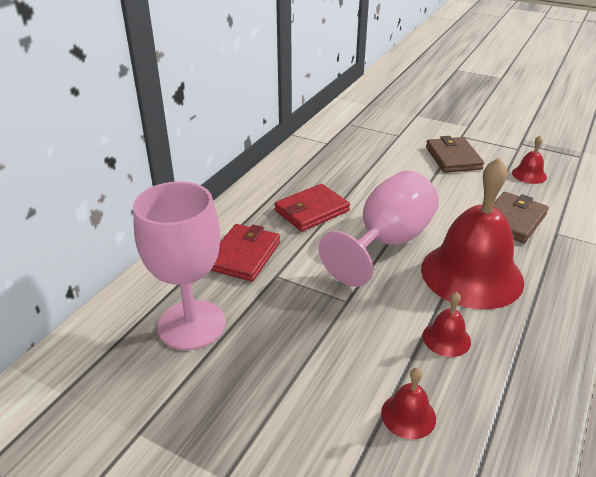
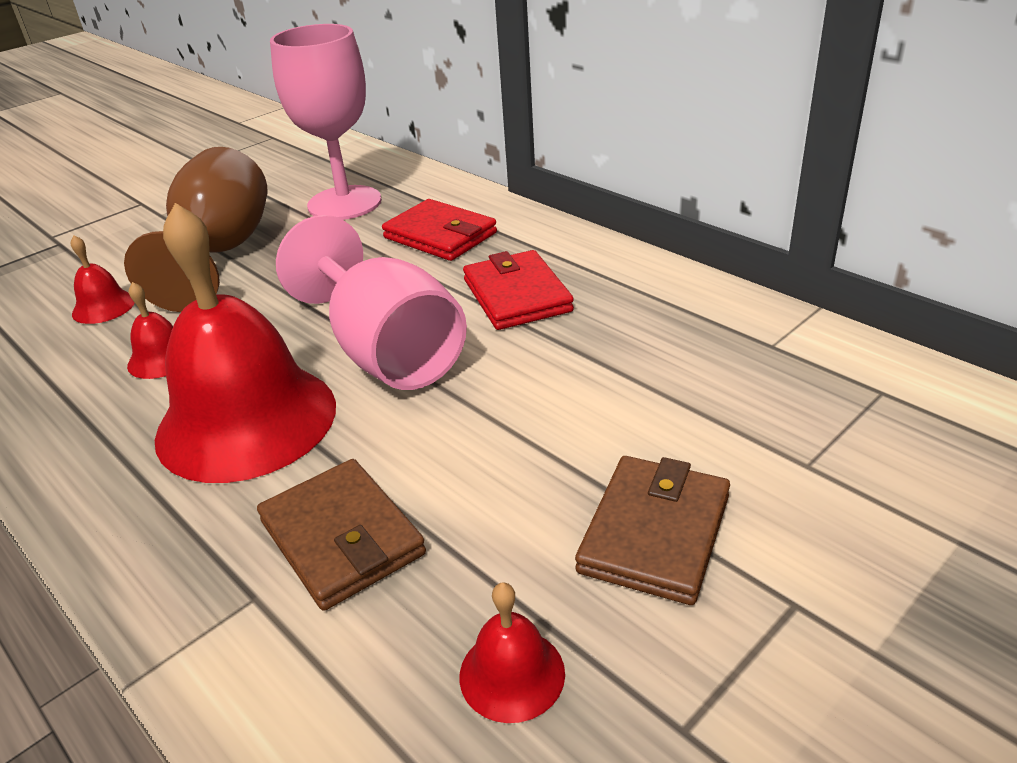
camera: 110 degrees right, 0 degrees up
(298, 374) = (221, 253): none -> brown goblet
(453, 158) = (654, 533): brown wallet -> brown wallet turned 75 degrees counterclockwise

